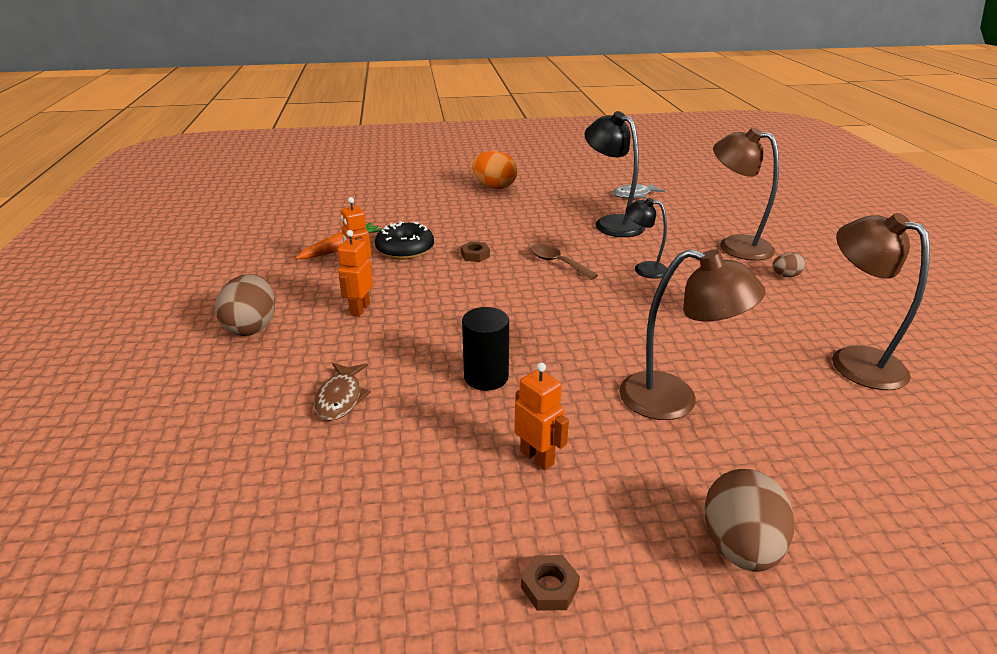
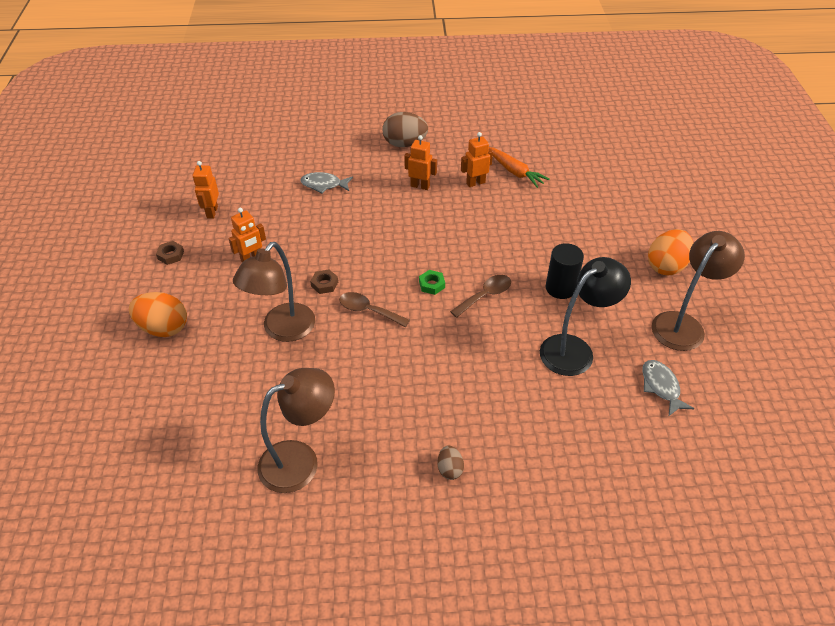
camera: 95 degrees right, 15 degrees up
(341, 398) = (324, 185): brown fish -> grey fish
(405, 249) = (513, 205): black donut -> none
(408, 544) = (212, 212): none -> orange robot
(475, 255) = (501, 245): brown nut -> brown nut (324, 284)
(486, 377) = (329, 243): black cylinder -> black cylinder (560, 288)
(550, 293) = (432, 284): none -> green nut
(608, 333) = (368, 311): none -> brown spoon
(643, 269) = (470, 354): black lamp -> none
(735, 245) = (521, 447): brown lamp -> brown lamp (683, 324)
(739, 546) = (163, 328): brown egg -> orange egg

